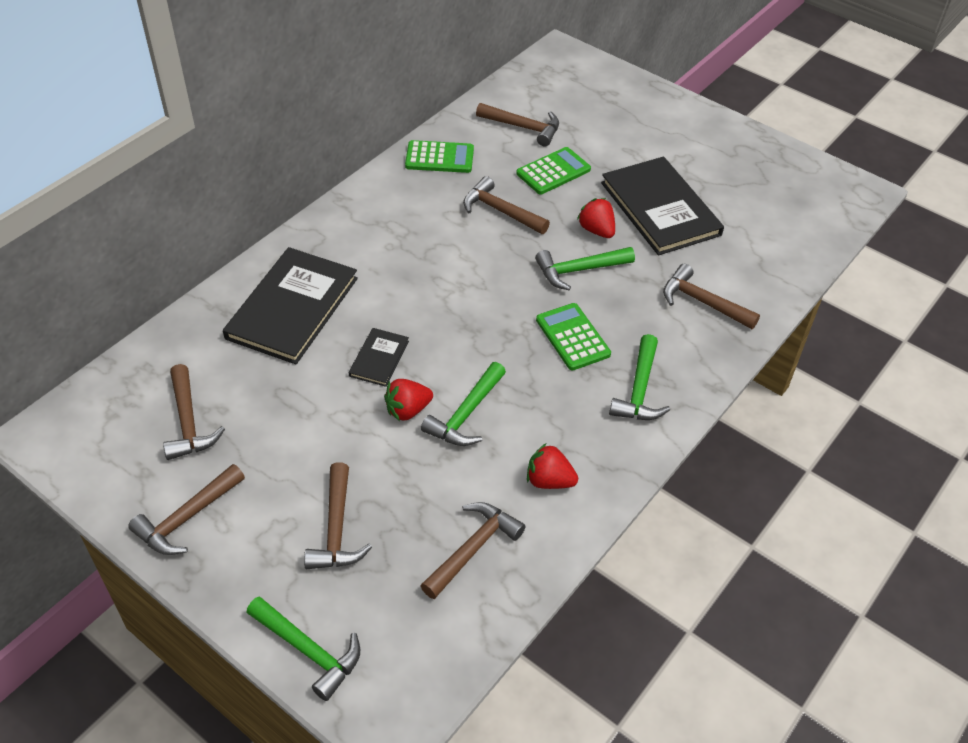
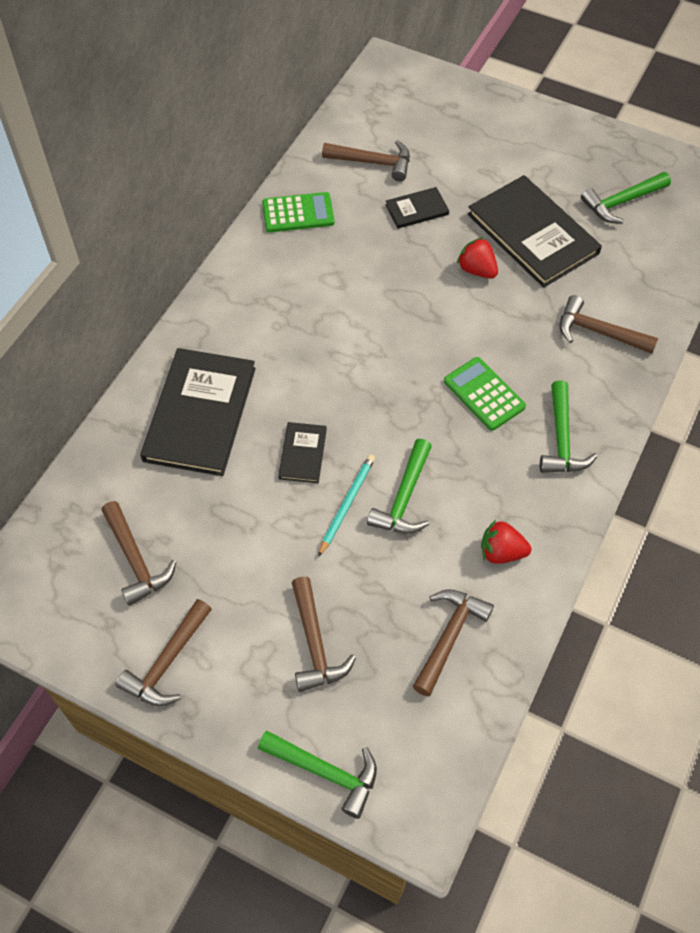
camera: 10 degrees left, 10 degrees up
(408, 410) = (347, 504): red strawberry -> turquoise pencil
(500, 211) = (376, 265): brown hammer -> none
(553, 171) = (417, 209): green calculator -> black book
(579, 270) = (471, 318): green hammer -> green hammer (622, 202)

